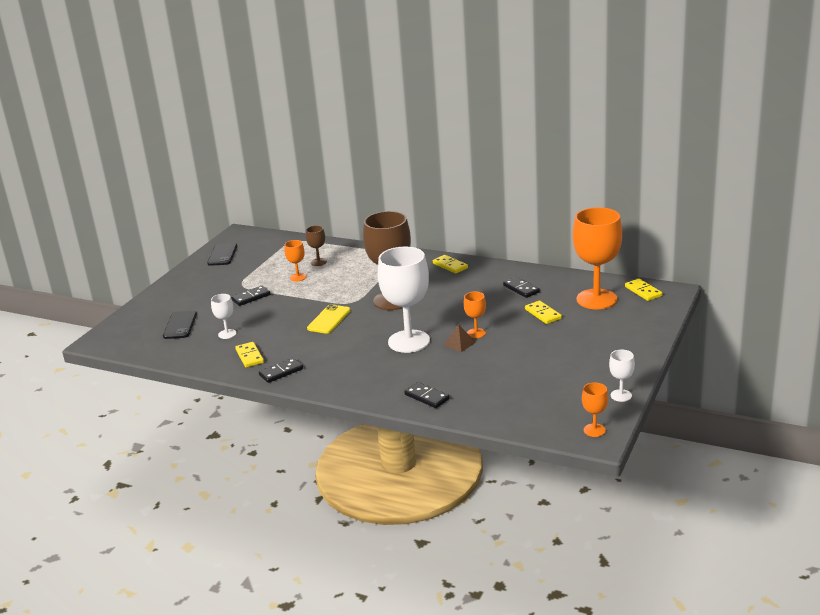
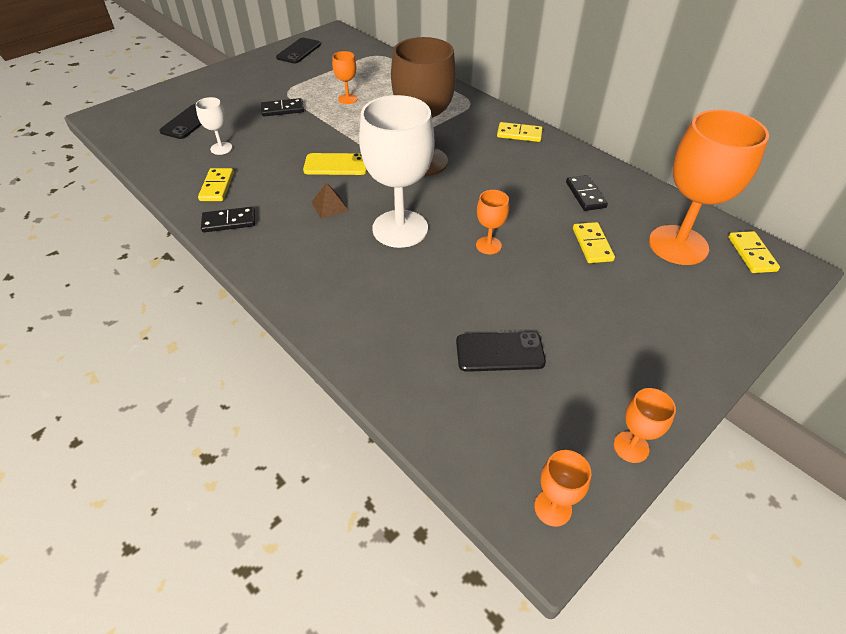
camera: 20 degrees right, 20 degrees up
(318, 262) = (382, 87): brown goblet -> none
(329, 319) = (336, 165): yellow phone -> yellow phone turned 45 degrees clockwise
(427, 397) = (359, 330): black domino -> none
(450, 266) = (519, 134): yellow domino -> yellow domino turned 60 degrees counterclockwise
(459, 343) = (458, 255): brown pyramid -> brown pyramid (330, 206)
(521, 380) = (499, 352): none -> black phone
(621, 395) = (631, 447): white goblet -> orange goblet

